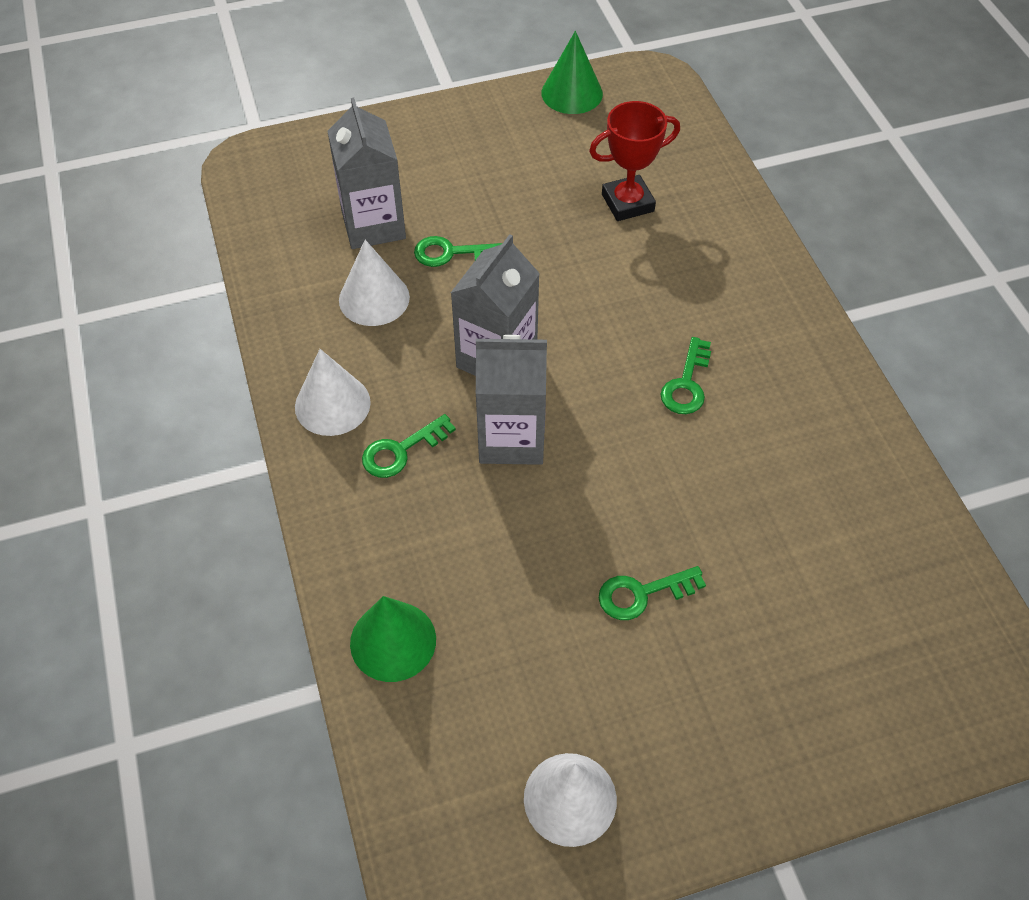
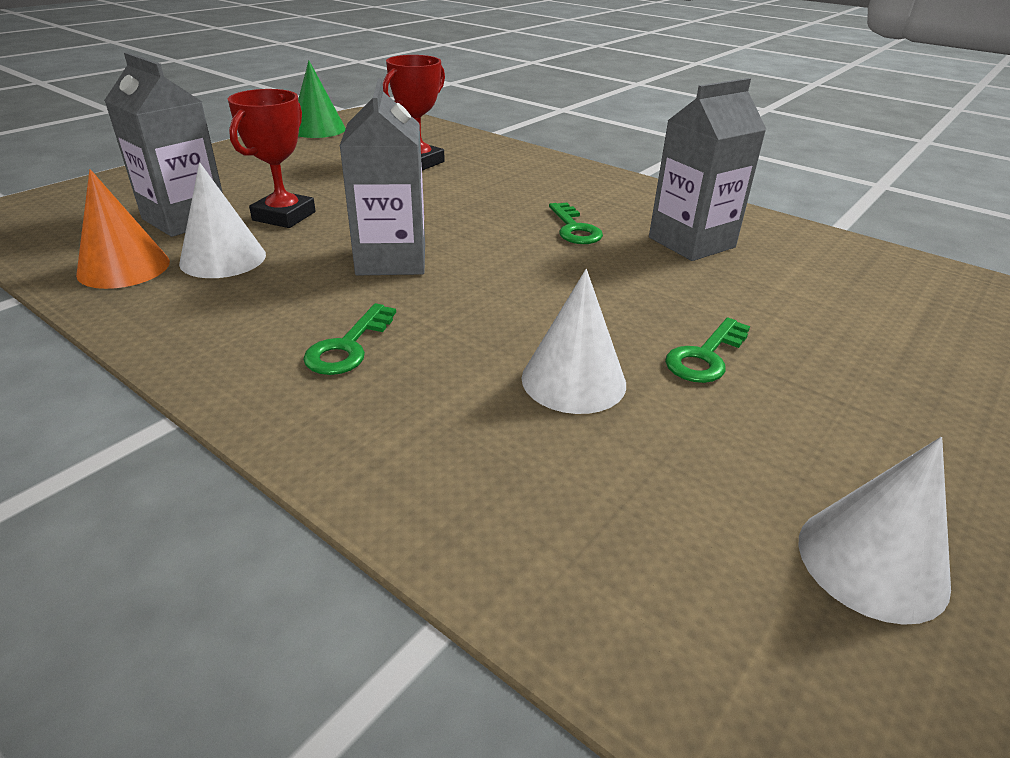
camera: 35 degrees left, 20 degrees down
(302, 280) = (124, 268): none -> orange cone
(332, 404) = (231, 339): white cone -> white cone (573, 380)
(393, 641) = (496, 512): green cone -> none
(451, 253) = (284, 216): green key -> red trophy
(511, 438) = (459, 301): grey carton -> grey carton (691, 242)

